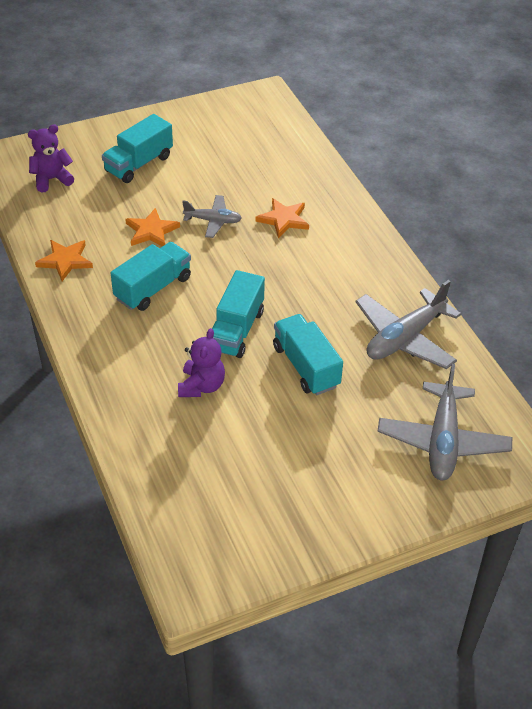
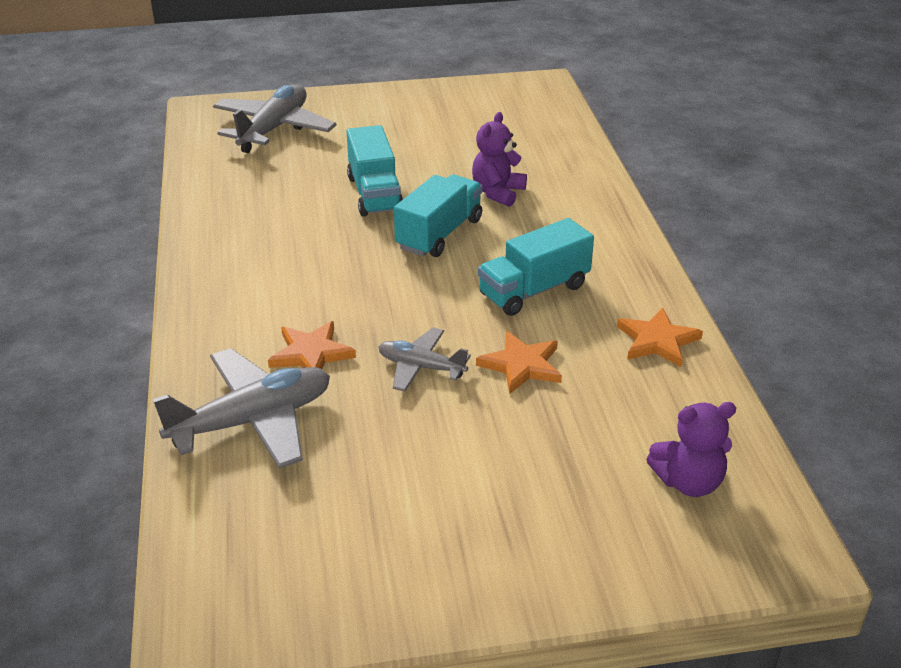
camera: 165 degrees left, 10 degrees down
(138, 164) = (522, 490): turquoise truck -> none
(405, 338) = (246, 203): grey plane -> grey plane (252, 421)

